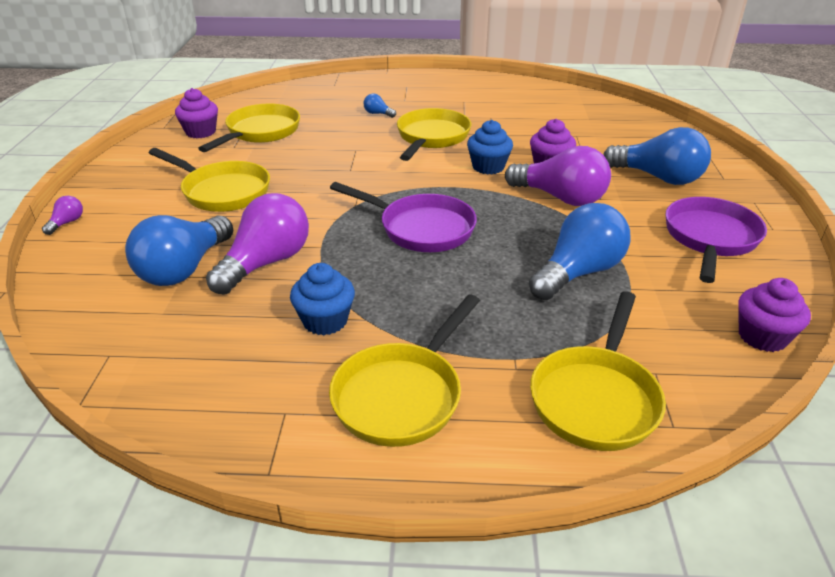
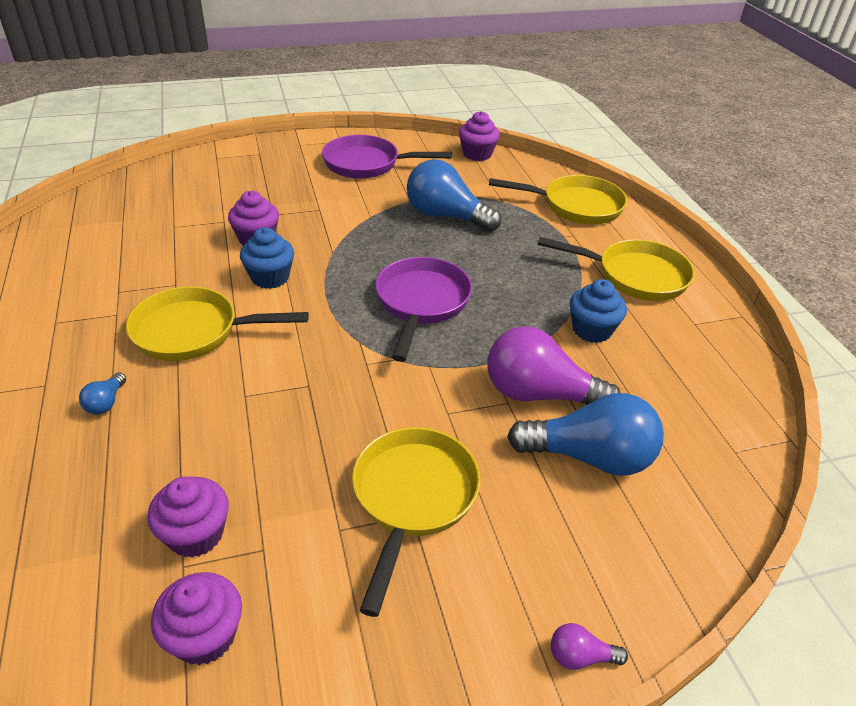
camera: 110 degrees left, 5 degrees up
(260, 132) = (196, 534): yellow pan -> purple cupcake
(560, 198) = (326, 229): purple light bulb -> none
(658, 177) = (267, 182): blue light bulb -> none

